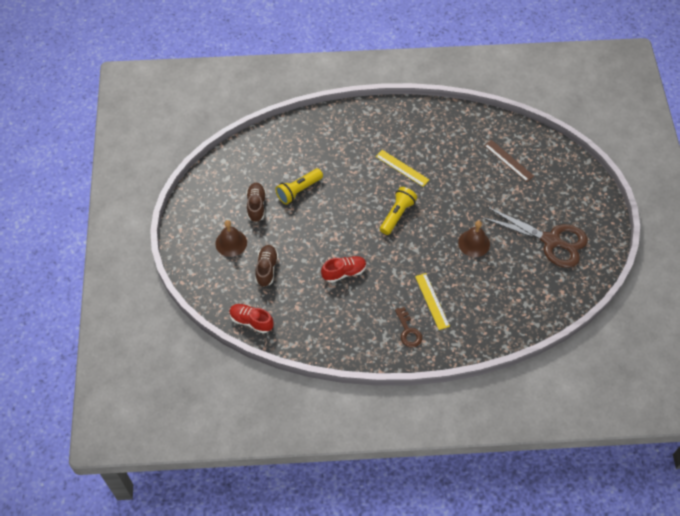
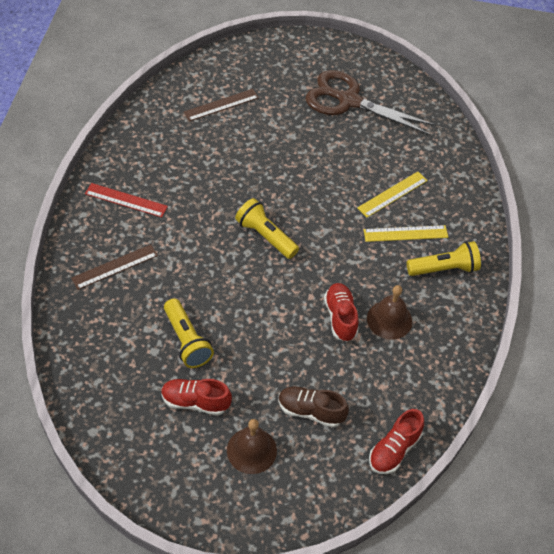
camera: 80 degrees left, 5 degrees down
(256, 206) = (195, 402): brown shoe -> red shoe
(342, 138) = (114, 266): none -> brown ruler
(398, 129) = (126, 200): none -> red ruler
(402, 168) = (192, 212): yellow ruler -> yellow ruler (392, 194)
(408, 331) = (444, 269): brown key -> yellow flashlight
(474, 243) = (332, 170): brown bell -> brown bell (389, 319)
(551, 241) = (349, 101): brown scissors -> brown scissors turned 105 degrees counterclockwise

